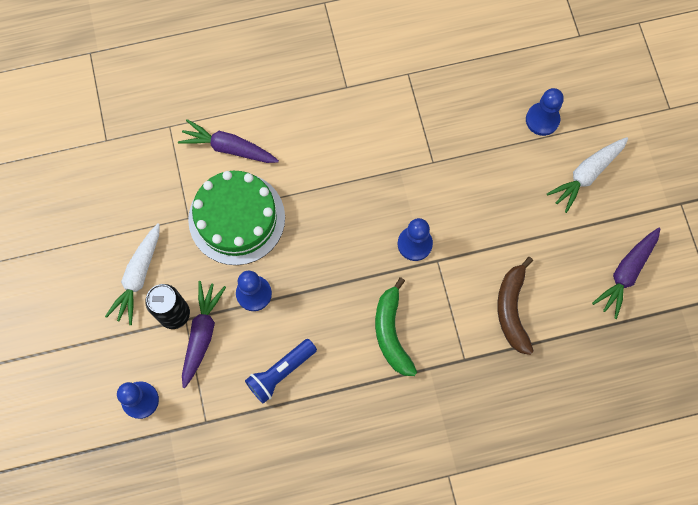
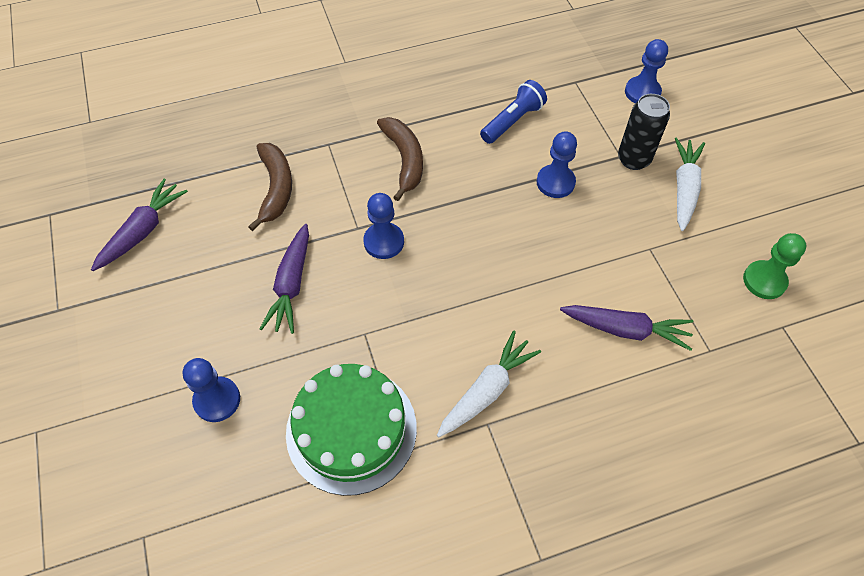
camera: 175 degrees right, 15 degrees down
(104, 179) = (764, 281): none -> green pawn
(202, 334) = (600, 145): purple carrot -> purple carrot (291, 285)
(236, 218) = (593, 252): green cake -> green cake (351, 430)
(391, 333) = (404, 159): green banana -> brown banana
(586, 175) = (169, 333): white carrot -> white carrot (487, 390)

